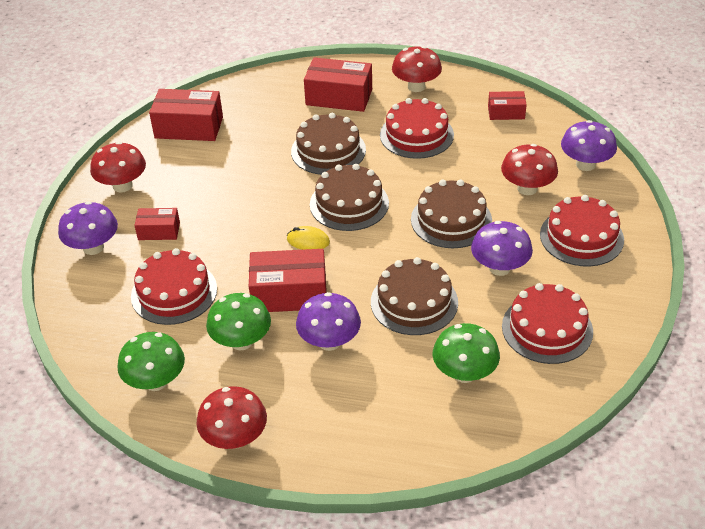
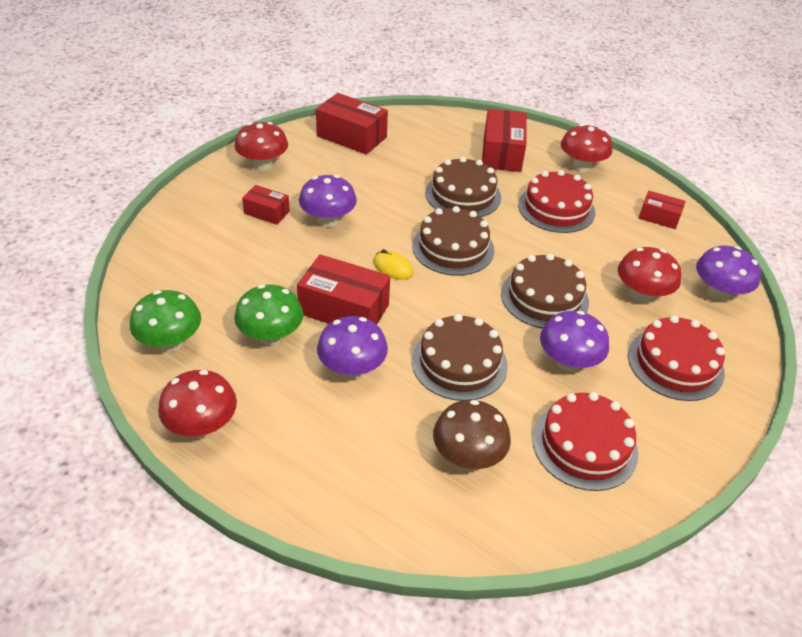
camera: 20 degrees right, 0 degrees up
(93, 247) = (203, 206): purple mushroom -> purple mushroom (328, 220)
(174, 292) = (242, 269): red cake -> none
(339, 97) = (502, 153): red box -> red box turned 60 degrees clockwise
(464, 373) = (468, 456): green mushroom -> brown mushroom

